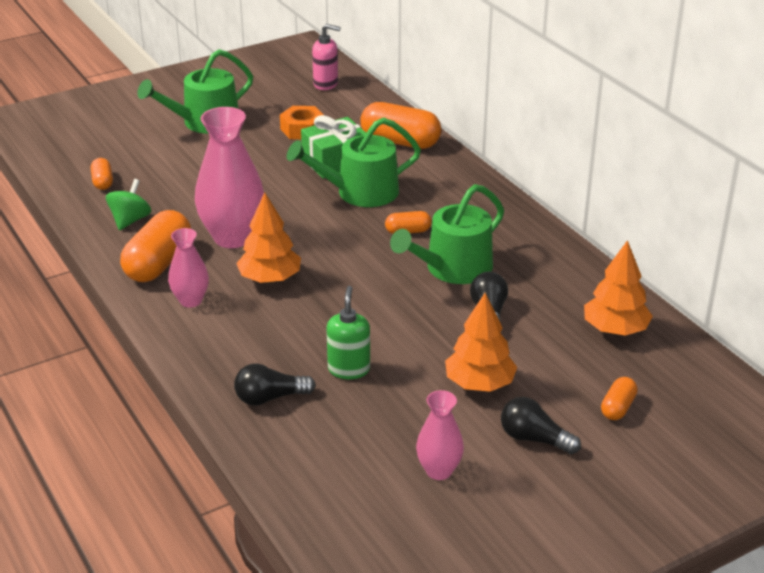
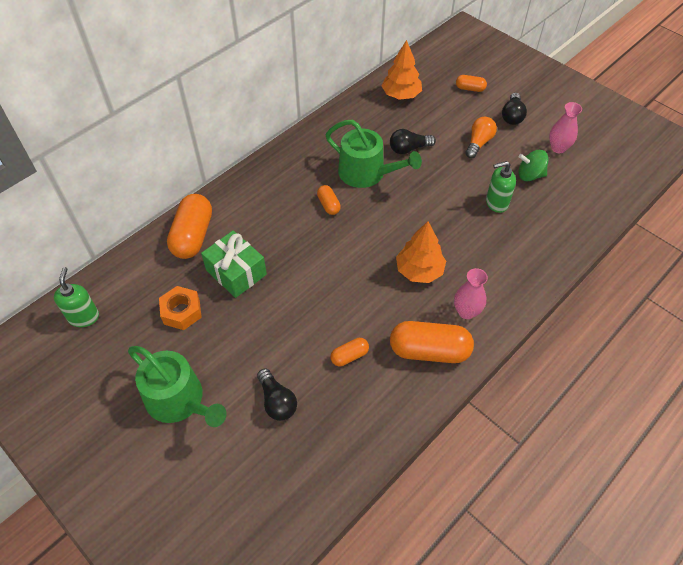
camera: 105 degrees left, 20 degrees up
(102, 182) = (317, 451): orange capsule -> orange capsule (349, 356)
(130, 220) = (375, 398): green spinning top -> green spinning top (530, 175)
(233, 237) = (374, 311): pink vase -> none
(270, 398) = (543, 235): black light bulb -> black light bulb (277, 401)
(326, 84) = (84, 317): pink soap dispenser -> green soap dispenser
(360, 192) = (281, 245): green watering can -> none
(479, 384) = (478, 143): orange tree -> orange light bulb

